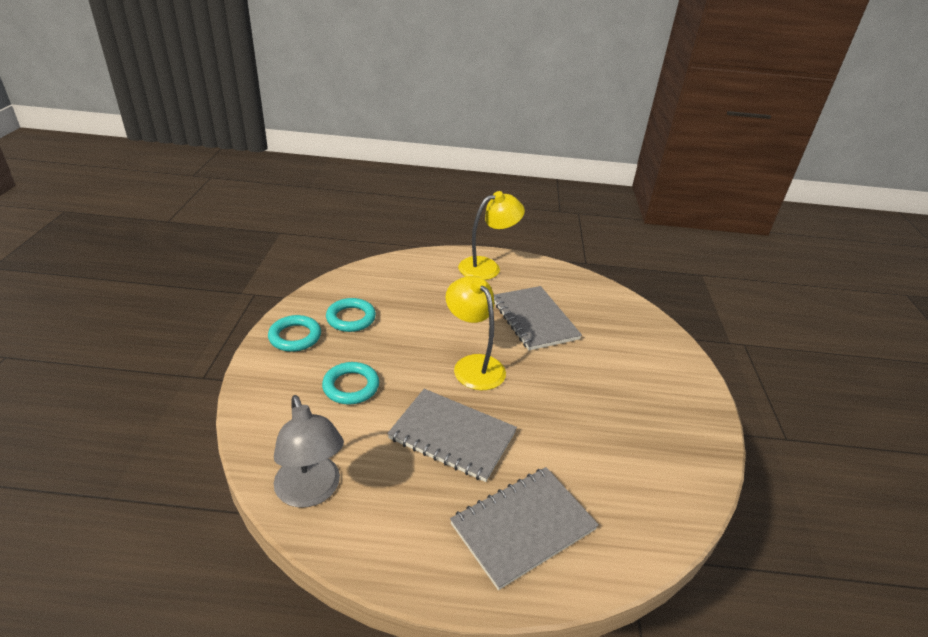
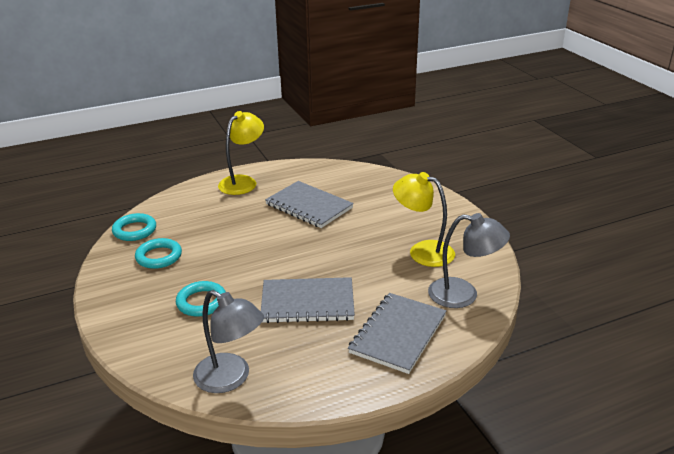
camera: 25 degrees left, 5 degrees down
(295, 337) = (121, 287): turquoise ring -> turquoise ring (134, 230)
(473, 365) = (287, 252): yellow lamp -> yellow lamp (422, 251)
(638, 510) = (463, 295): none -> grey lamp

